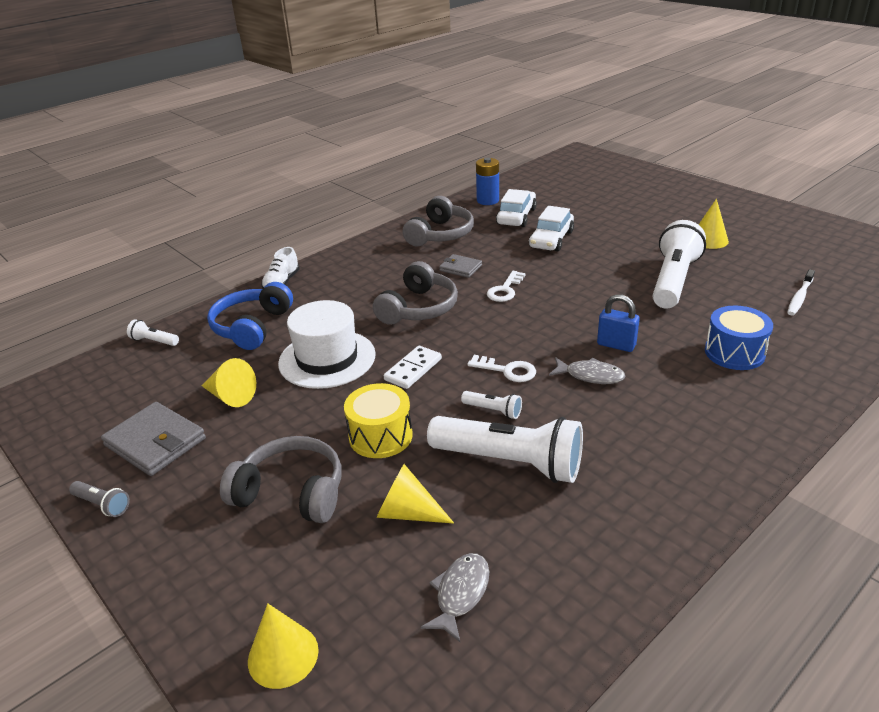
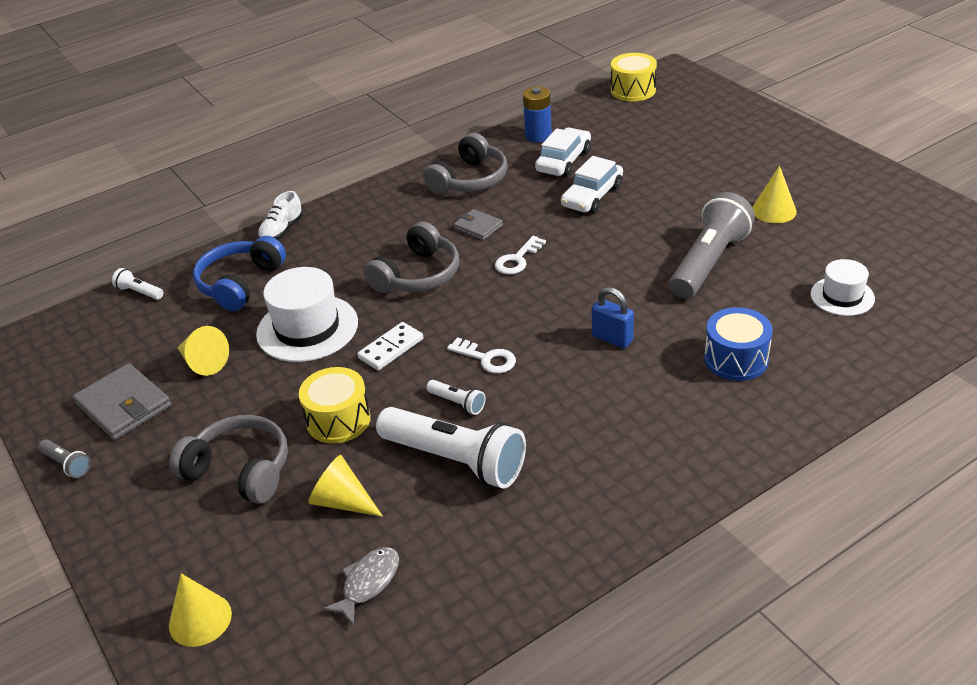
camera: 10 degrees right, 5 degrees up
(553, 166) = (633, 90): none -> yellow drum
(590, 376) = (571, 372): grey fish -> none
(673, 280) = (709, 262): white flashlight -> grey flashlight
(799, 297) = (842, 296): white toothbrush -> white hat

